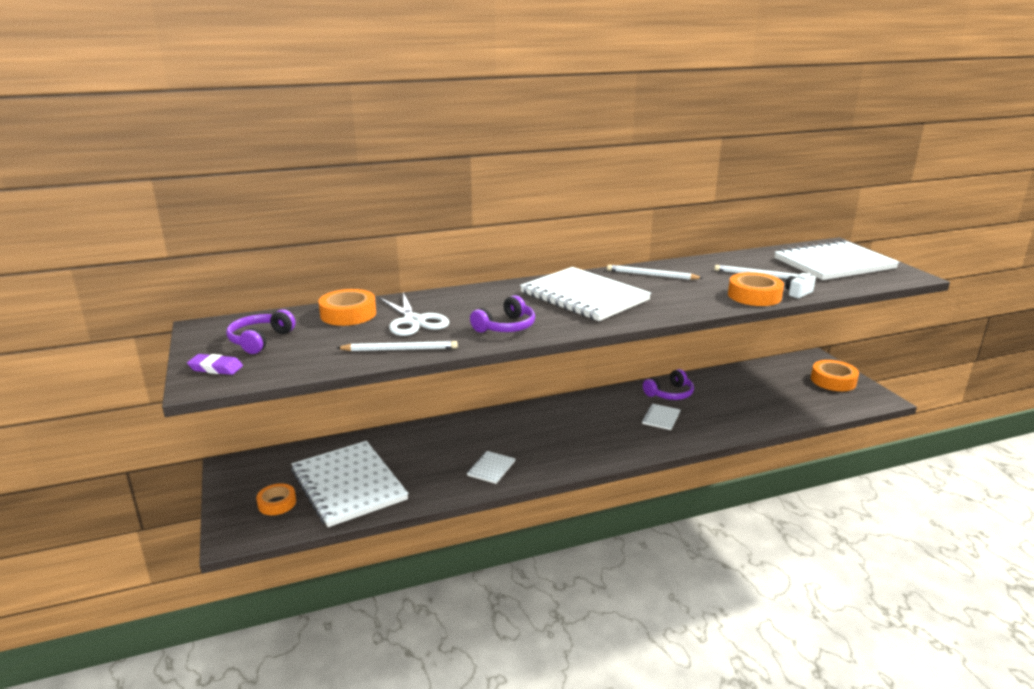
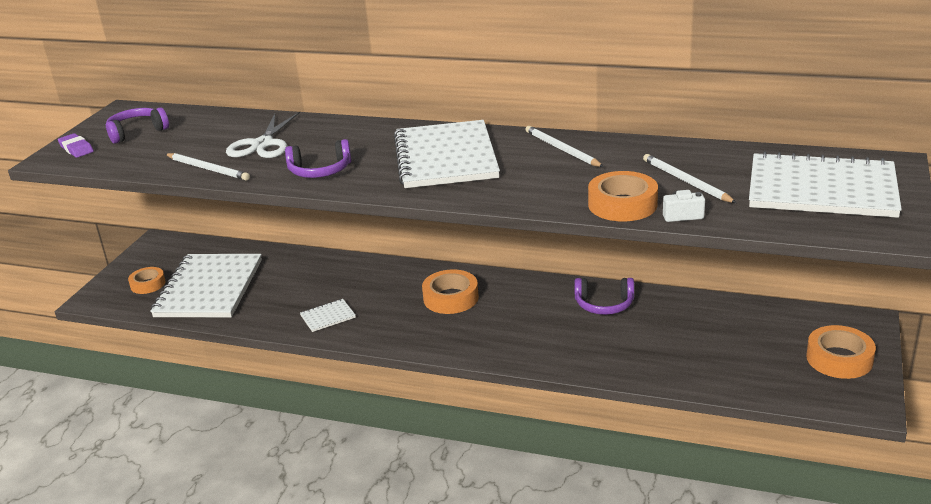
camera: 40 degrees right, 5 degrees up
(348, 314) = (229, 124): orange tape -> orange tape (451, 298)
(661, 418) = (553, 327): white notebook -> none

